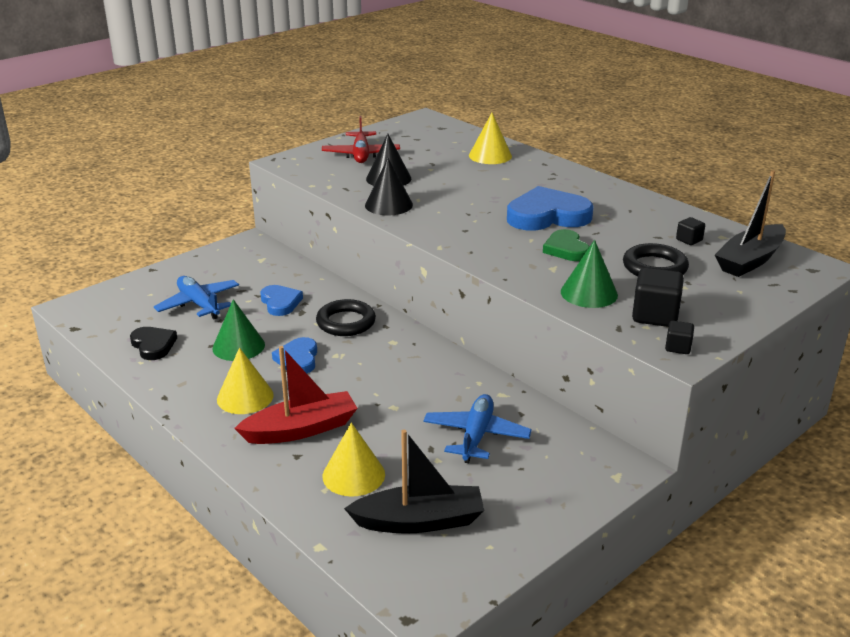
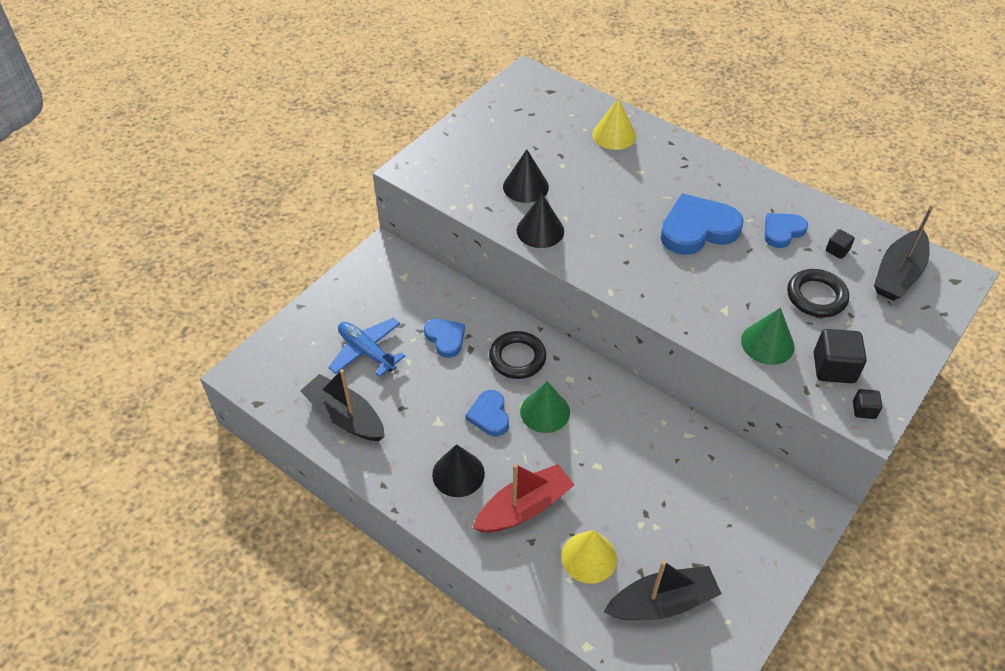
camera: 10 degrees left, 20 degrees up
(153, 345) = (345, 416): black heart -> black boat
(238, 346) = (427, 406): green cone -> green cone (545, 411)
(245, 397) = (458, 474): yellow cone -> black cone
(361, 155) = (484, 148): red plane -> none
(476, 436) = (680, 491): blue plane -> none
(566, 249) = (729, 280): green heart -> none
(635, 224) = (782, 231): none -> blue heart

